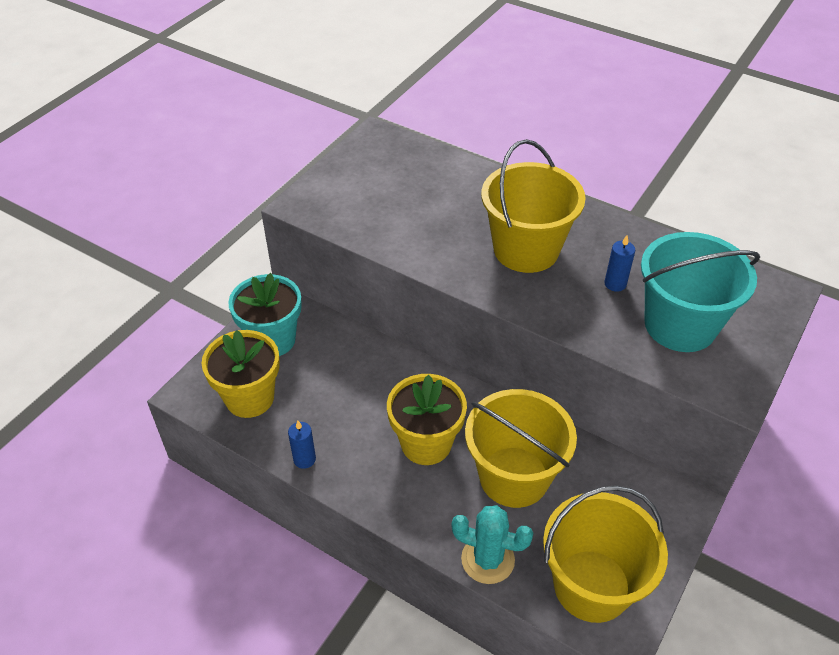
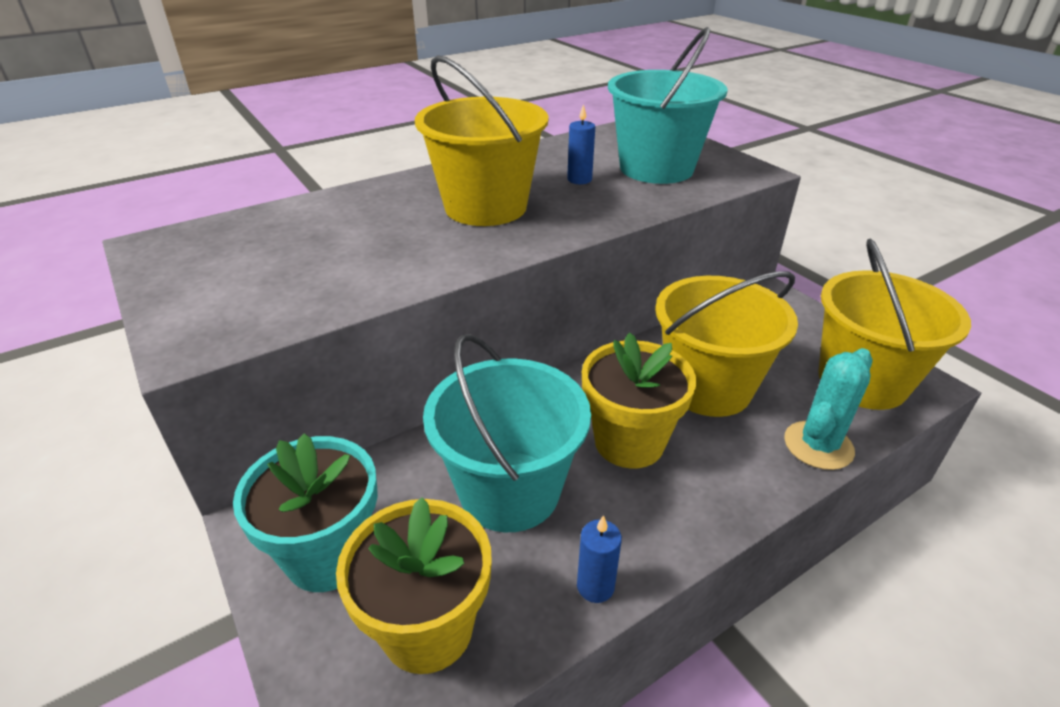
camera: 65 degrees left, 10 degrees down
(352, 396) = (509, 490): none -> turquoise bucket

